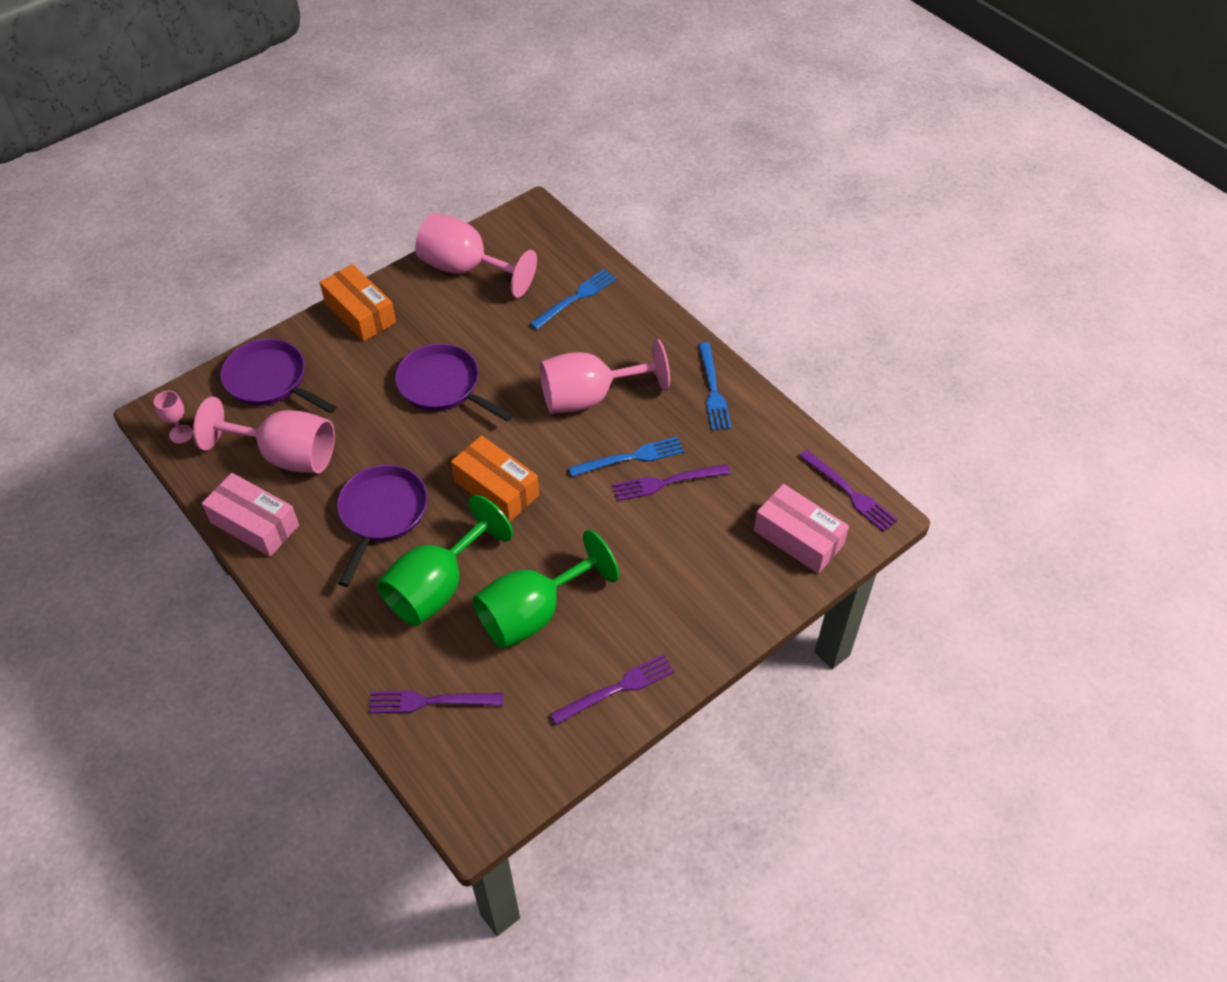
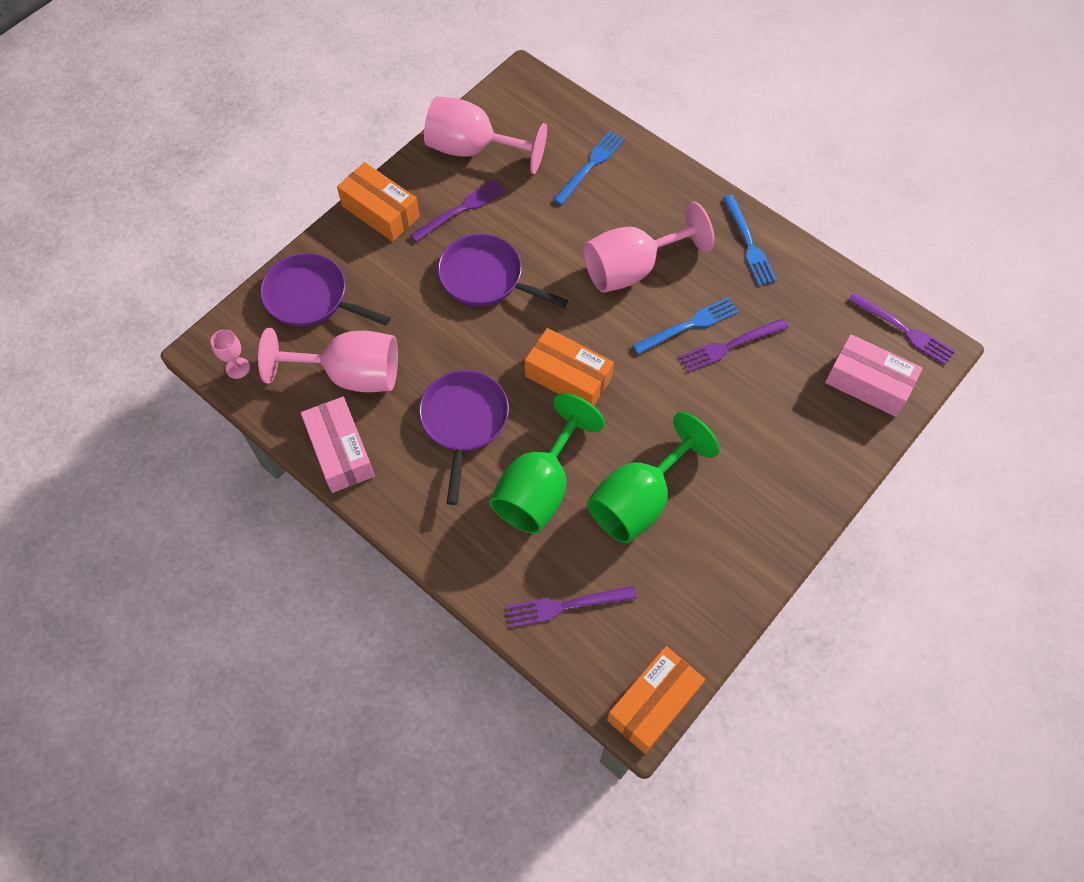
camera: 10 degrees left, 10 degrees up
(255, 524) = (340, 451): pink box -> pink box turned 45 degrees clockwise
(490, 809) = (653, 703): none -> orange box
(617, 688) = (739, 562): purple fork -> purple fork (461, 209)

